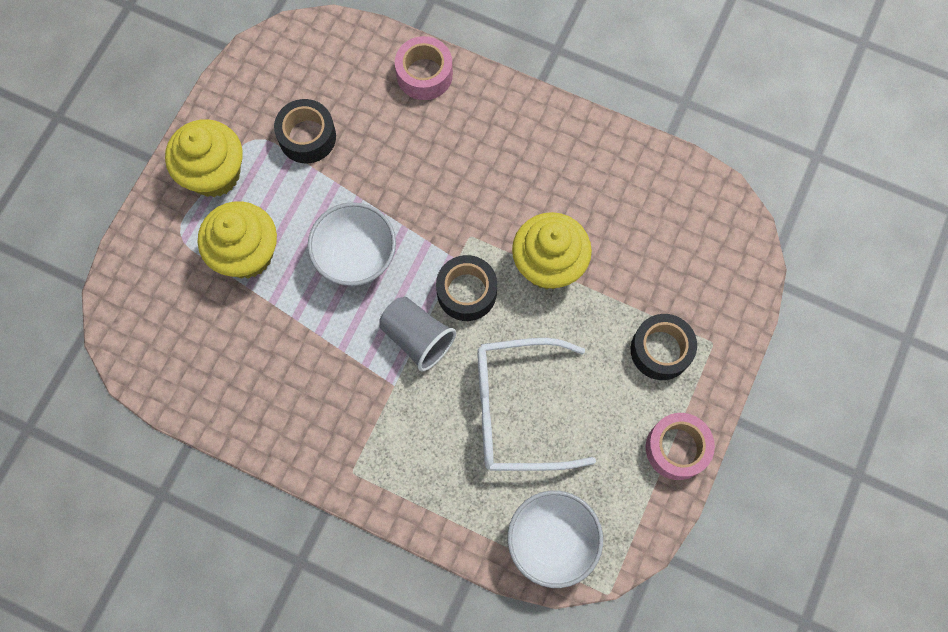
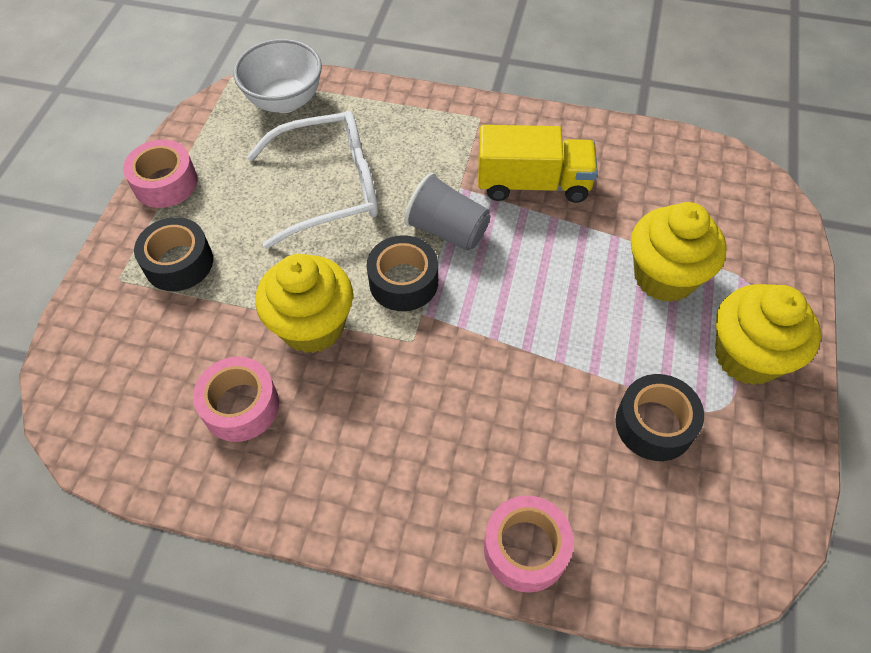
camera: 170 degrees right, 15 degrees down
(325, 375) = (533, 184): none -> yellow truck
(356, 257) = (539, 295): white bowl -> none
(609, 207) = (241, 406): none -> pink tape

